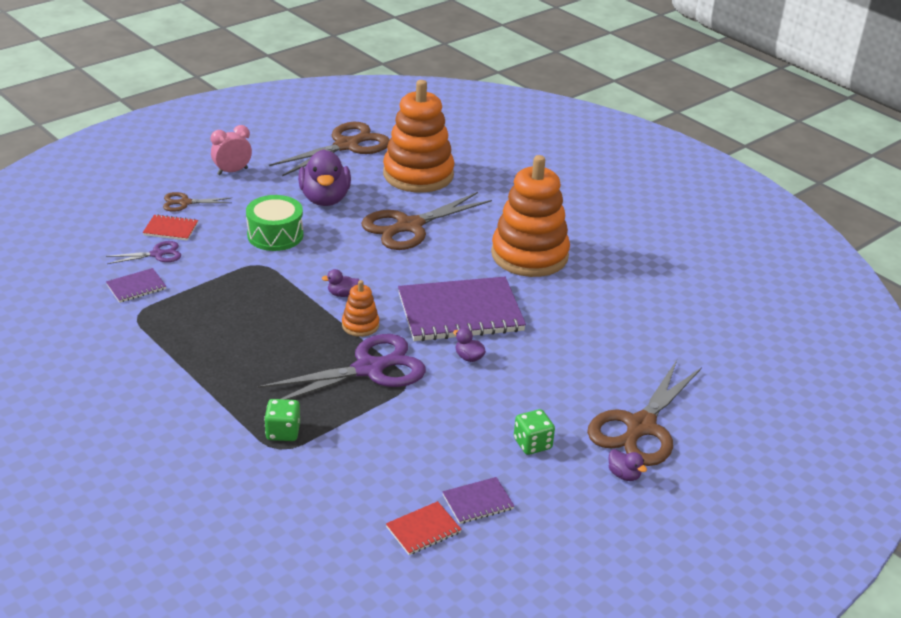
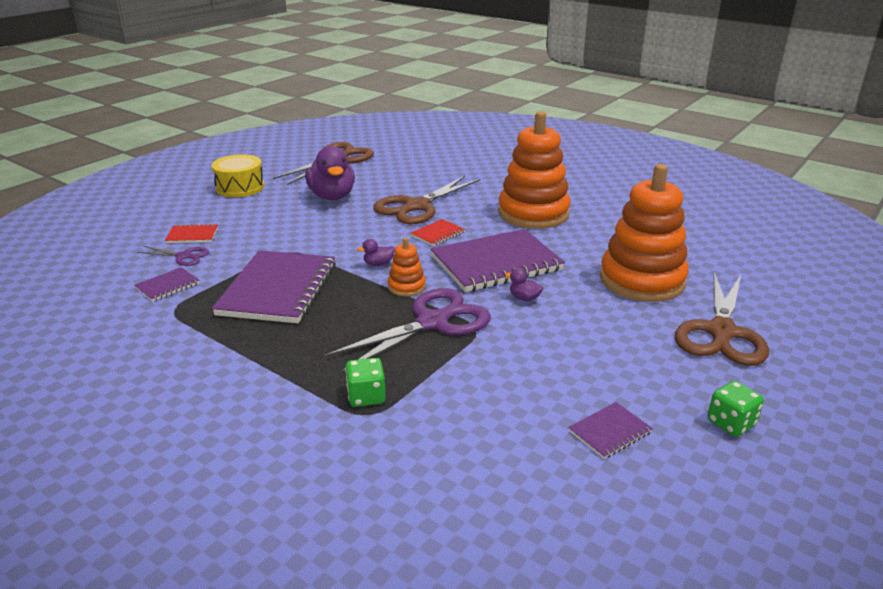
camera: 10 degrees left, 5 degrees down
(157, 254) = (184, 256): purple scissors -> purple scissors turned 45 degrees clockwise
(184, 203) = (201, 214): brown scissors -> none
(232, 171) = (240, 187): pink clock -> yellow drum
(238, 308) = (278, 289): none -> purple notebook
(275, 235) = (296, 227): green drum -> none
(418, 175) = (407, 171): orange stacking toy -> orange stacking toy (642, 280)
(423, 530) = (568, 474): red notebook -> red notebook (438, 234)
(532, 444) = (630, 364): green dice -> green dice (731, 423)
(624, 475) = (737, 378): purple duck -> none

